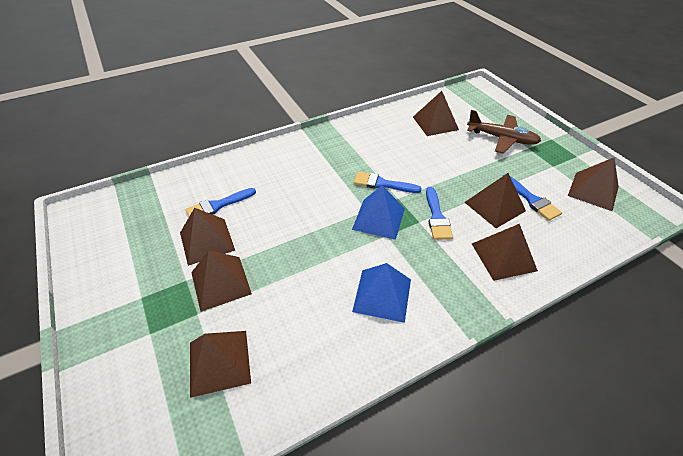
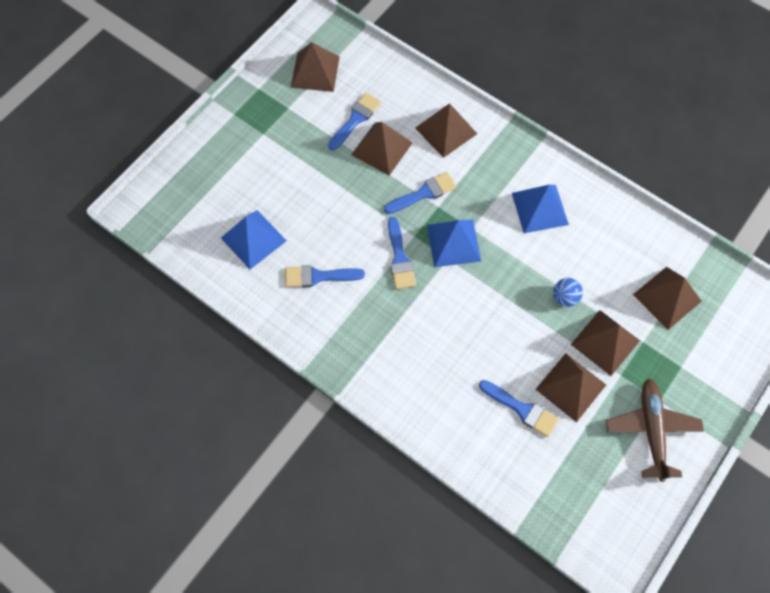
camera: 115 degrees left, 20 degrees up
(281, 272) = (564, 297): none -> blue ball
(390, 142) = (318, 276): none -> blue brush
(435, 123) = (253, 239): brown pyramid -> blue pyramid
(502, 138) = (256, 162): brown plane -> brown plane (651, 429)

